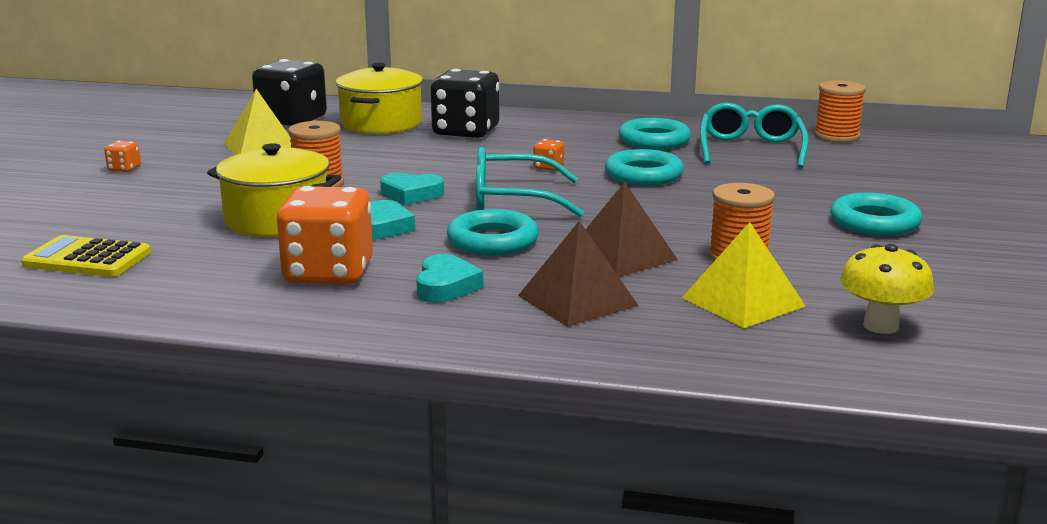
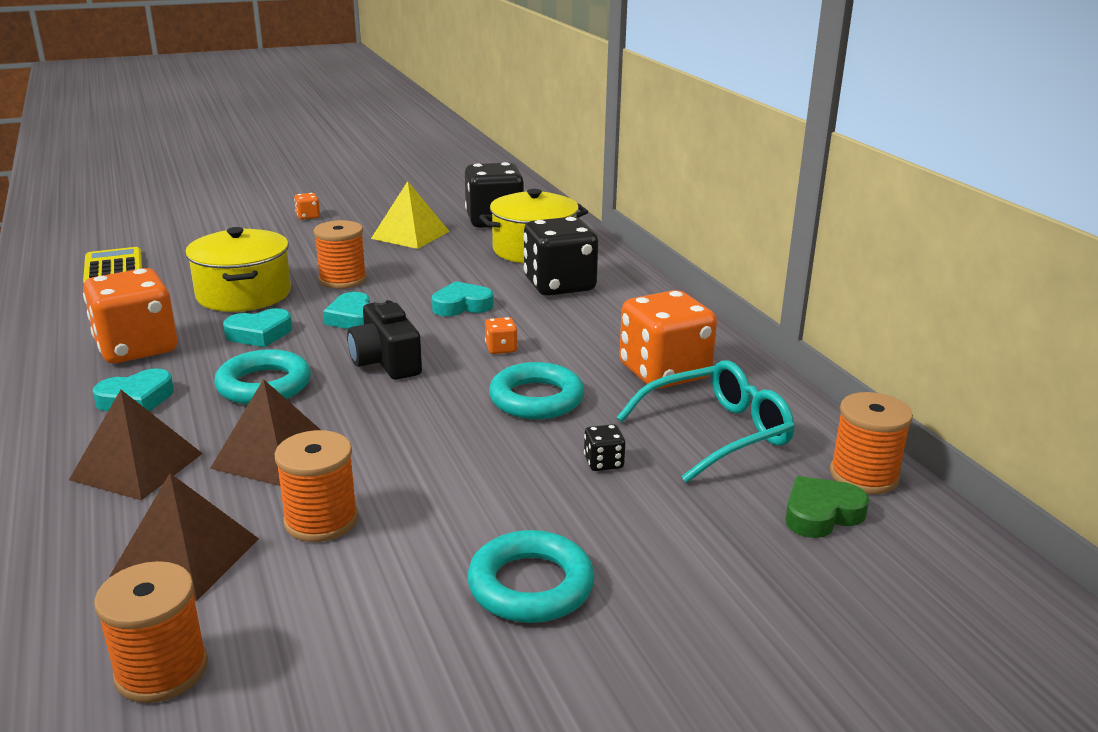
camera: 55 degrees right, 5 degrees up
(450, 162) = (462, 305): none -> turquoise heart
(514, 199) = (386, 361): turquoise glasses -> black camera
(654, 141) = (664, 372): turquoise ring -> orange dice
(743, 302) = (186, 557): yellow pyramid -> brown pyramid
(753, 179) = (603, 463): none -> black dice
(866, 153) = (821, 514): none -> green heart
(881, 326) = (161, 670): yellow mushroom -> orange spool

